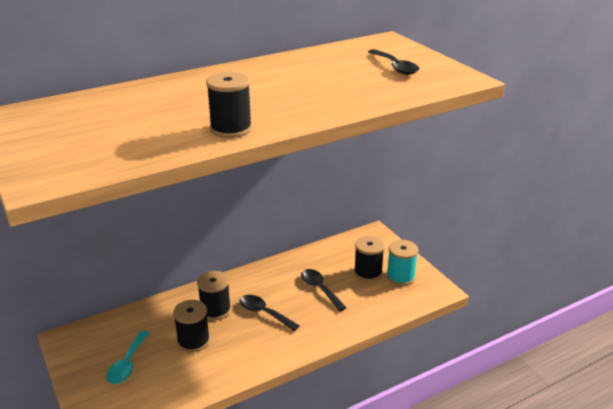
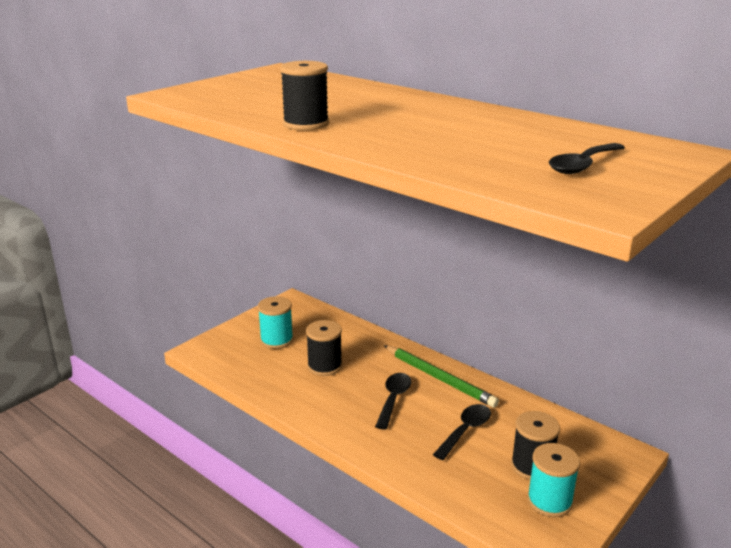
camera: 70 degrees right, 5 degrees down
(127, 364) = (276, 340): turquoise spoon -> turquoise spool
(215, 310) = (377, 366): black spool -> none
(253, 283) = (439, 378): none -> green pencil

